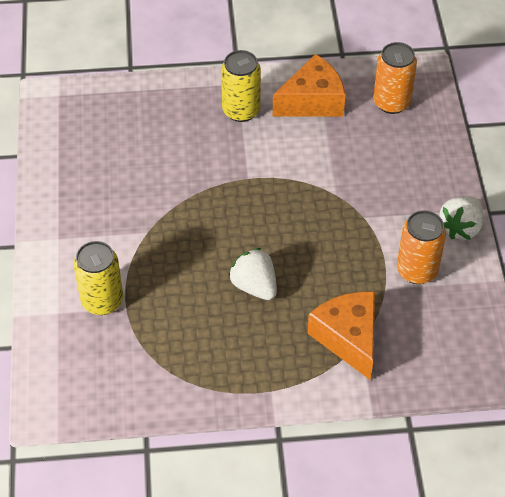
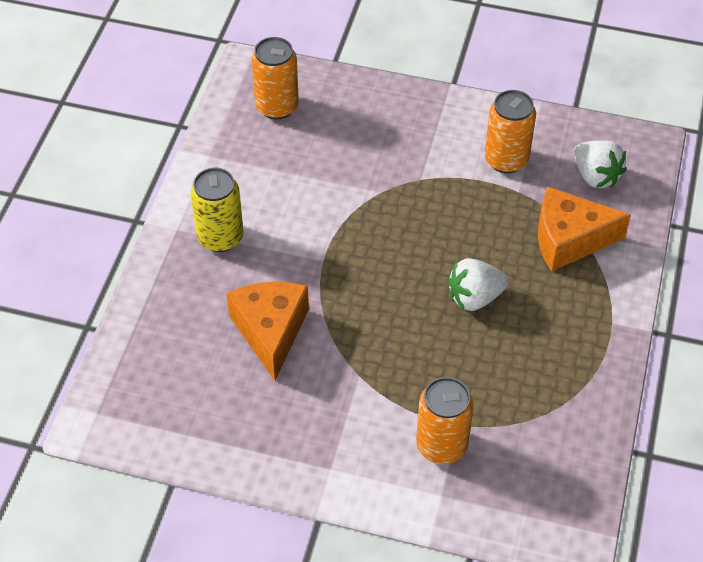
camera: 70 degrees left, 0 degrees up
(102, 301) = (441, 445): yellow can -> orange can
(313, 101) = (240, 170): orange cheese -> orange cheese (270, 331)
(460, 228) = (467, 109): white strawberry -> white strawberry (595, 176)

